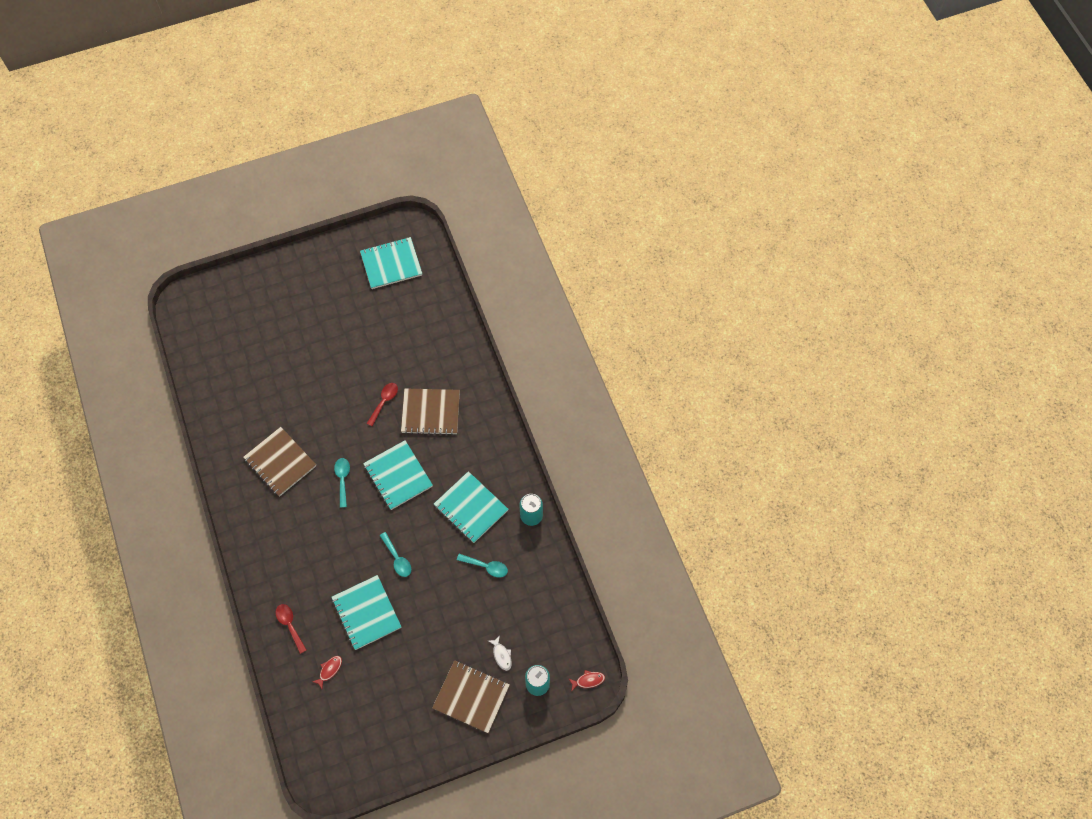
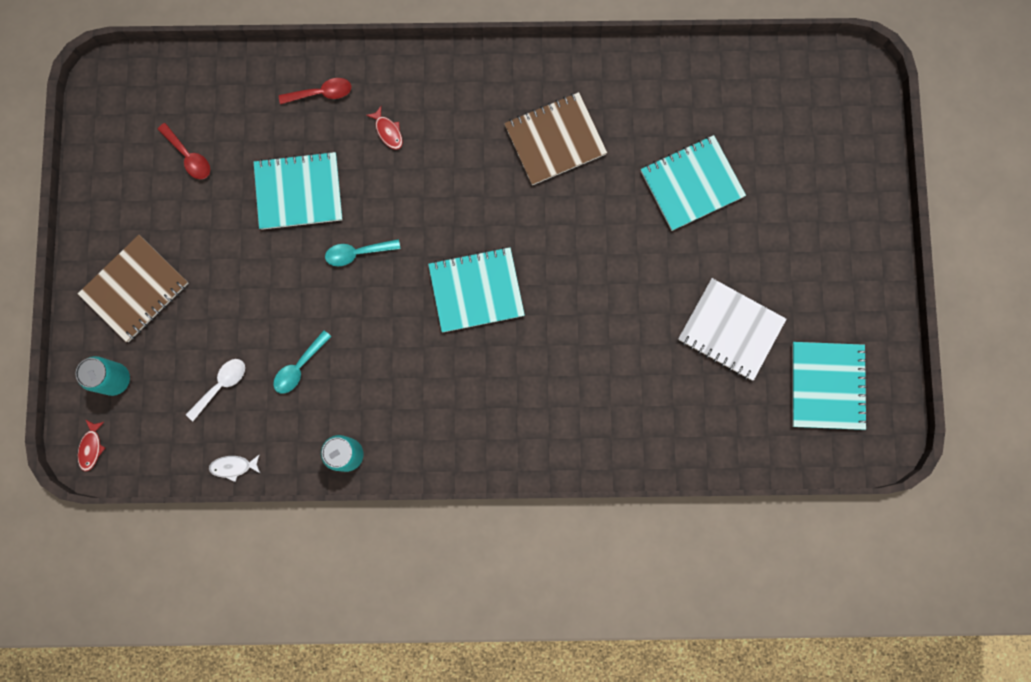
camera: 110 degrees right, 15 degrees up
(329, 670) = (243, 125): red fish -> red fish (388, 131)
(342, 479) = (499, 215): turquoise spoon -> none
(374, 324) = (730, 330): none -> white notebook
(384, 402) = (597, 306): red spoon -> red spoon (189, 156)
(430, 412) = (557, 366): brown notebook -> none
(471, 508) = (391, 374): turquoise notebook -> turquoise notebook (691, 184)
(501, 655) = (172, 346): white fish -> white fish (233, 466)
(516, 612) = (221, 385): none -> white spoon

